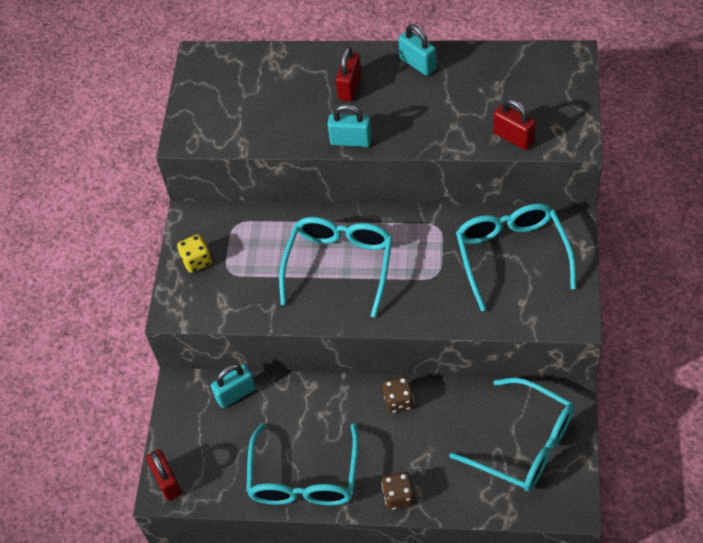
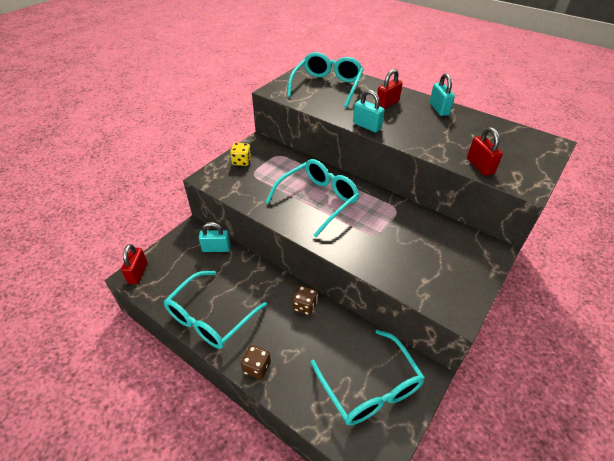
camera: 25 degrees right, 10 degrees down
(512, 255) = (436, 248): turquoise glasses -> turquoise glasses (327, 86)

